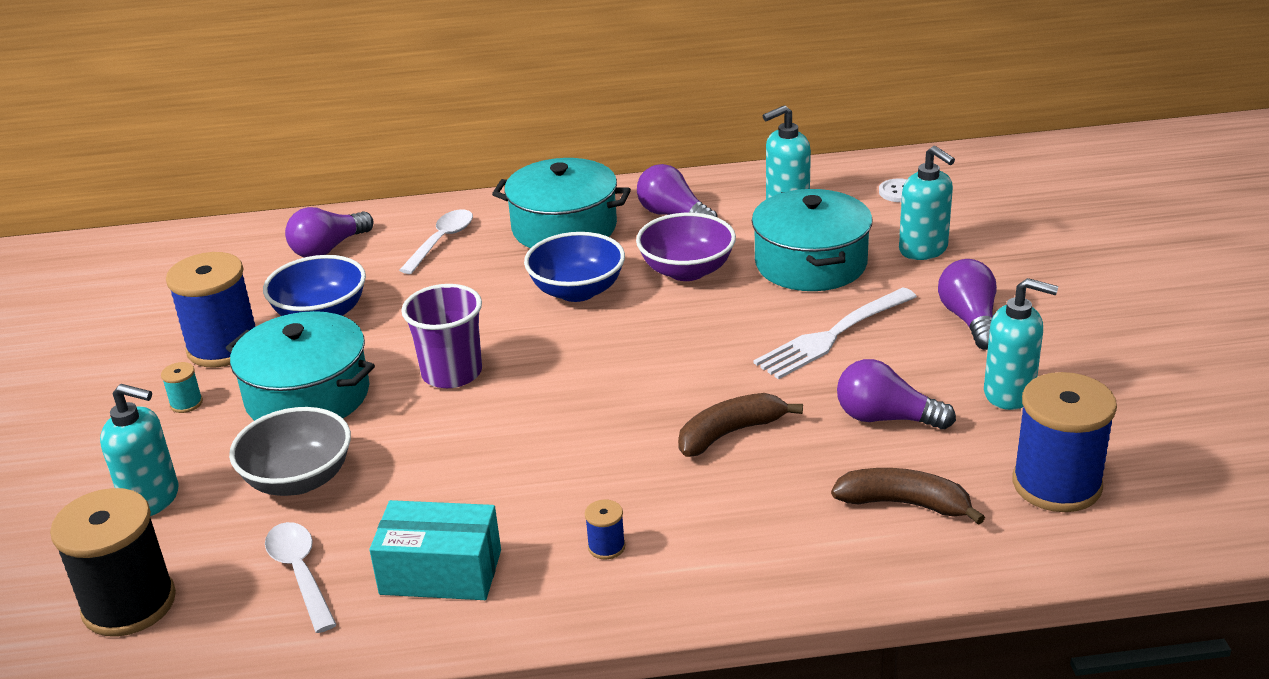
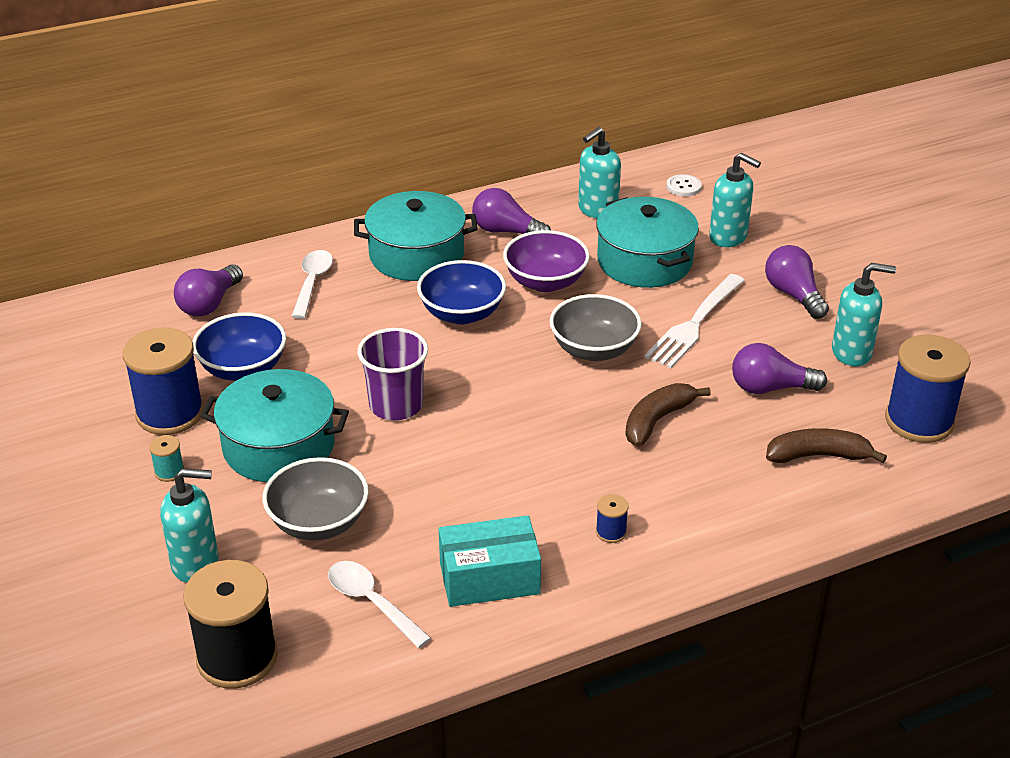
camera: 20 degrees left, 5 degrees up
(700, 347) = (594, 349): none -> grey bowl

